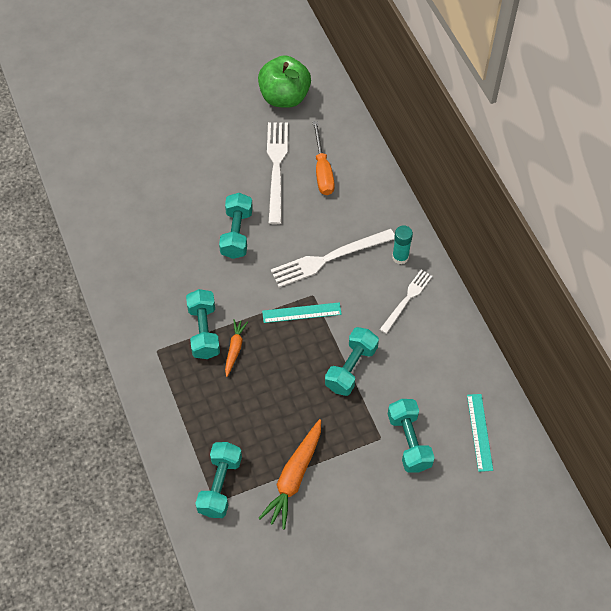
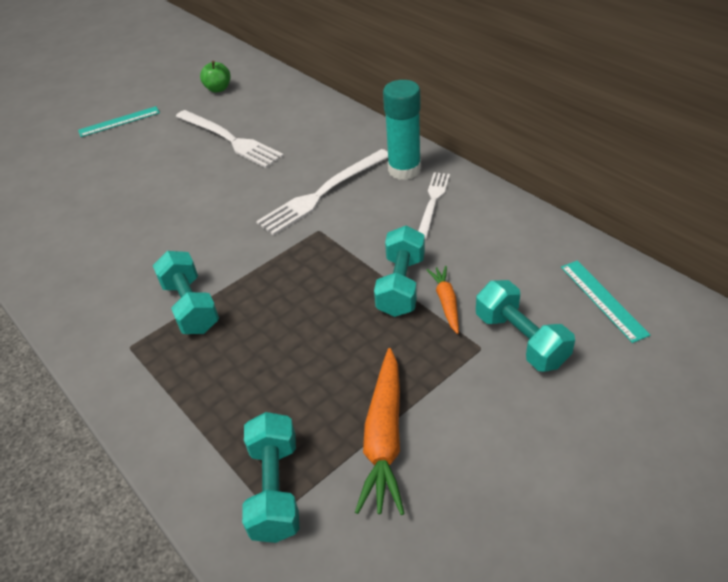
camera: 15 degrees left, 15 degrees down
(235, 349) = (239, 312): orange carrot -> orange carrot (446, 302)
(237, 233) = (203, 203): turquoise dumbbell -> none
(276, 168) = (230, 139): white fork -> white fork turned 150 degrees clockwise
(284, 97) = (218, 89): green apple -> green apple, size x0.52
(301, 312) = (312, 250): turquoise ruler -> turquoise ruler (119, 121)
(322, 170) = (282, 128): orange screwdriver -> none
(400, 257) = (404, 170): turquoise glue stick -> turquoise glue stick, size x1.63

